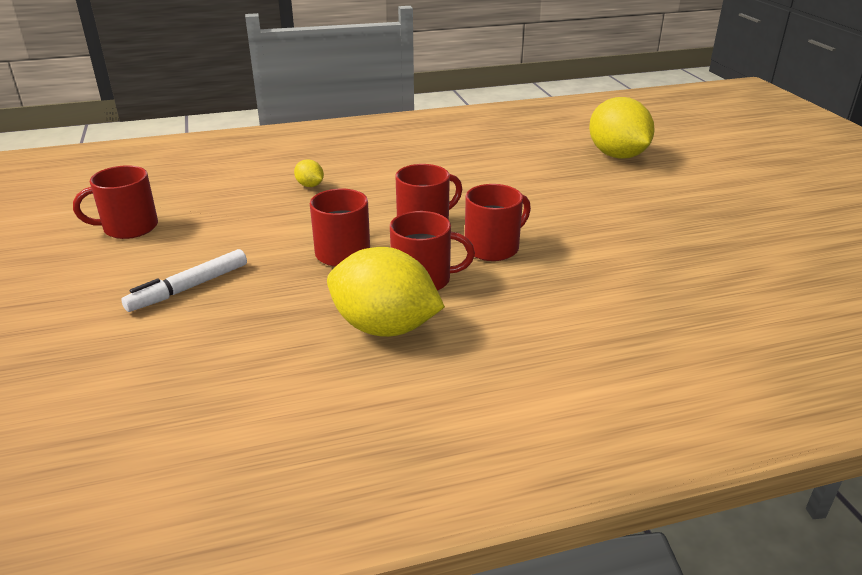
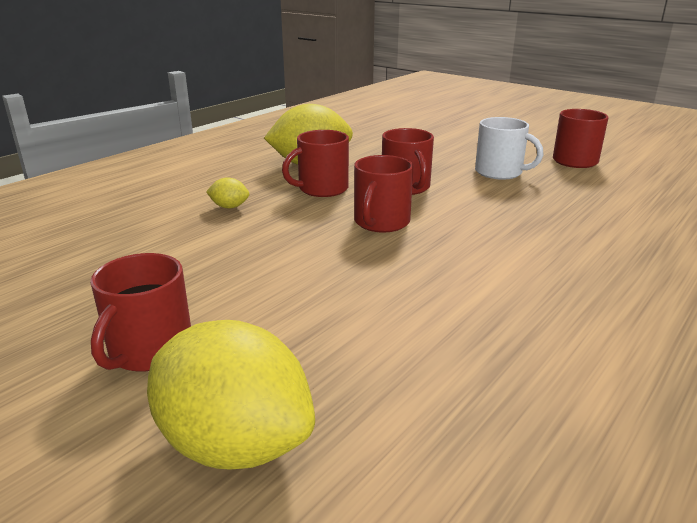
camera: 145 degrees right, 5 degrees down
(189, 288) = (455, 151): white marker -> none
(227, 239) = (499, 172): none -> white mug
(310, 185) = (551, 223): yellow lemon -> yellow lemon (229, 207)
(493, 248) = (294, 222): red mug -> red mug (149, 350)

